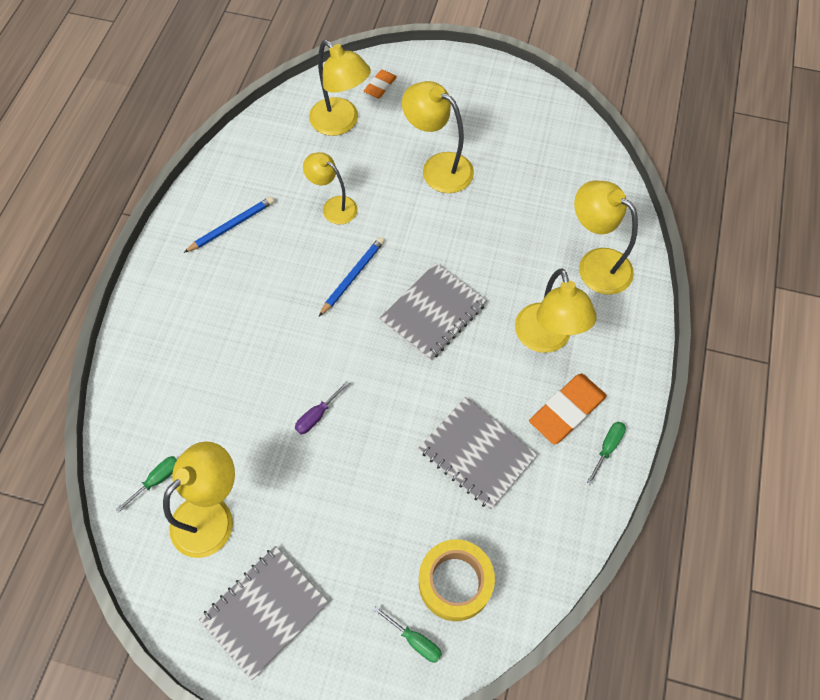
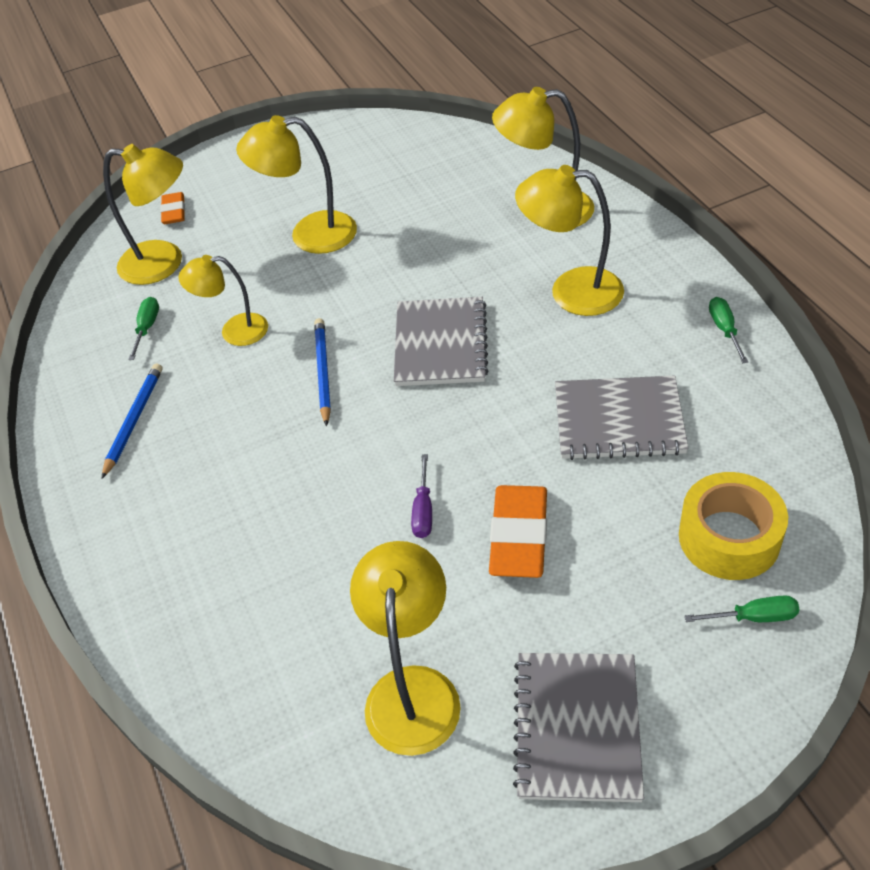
camera: 35 degrees left, 15 degrees down
(158, 479) = (309, 709): green screwdriver -> green screwdriver (147, 327)
(546, 339) = (571, 291): yellow lamp -> yellow lamp turned 150 degrees clockwise
(567, 410) = (656, 328): orange eraser -> orange eraser (519, 535)

